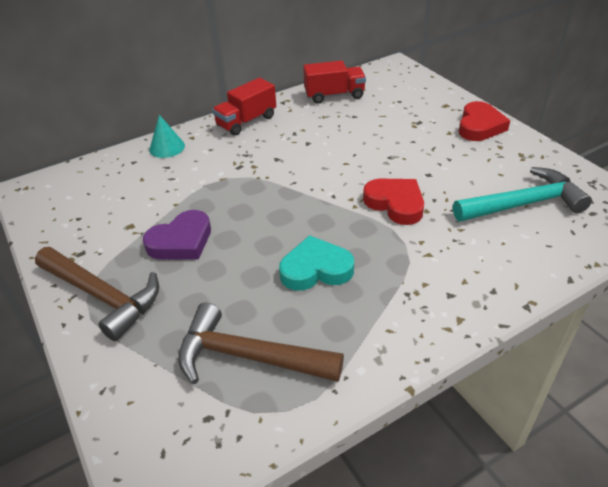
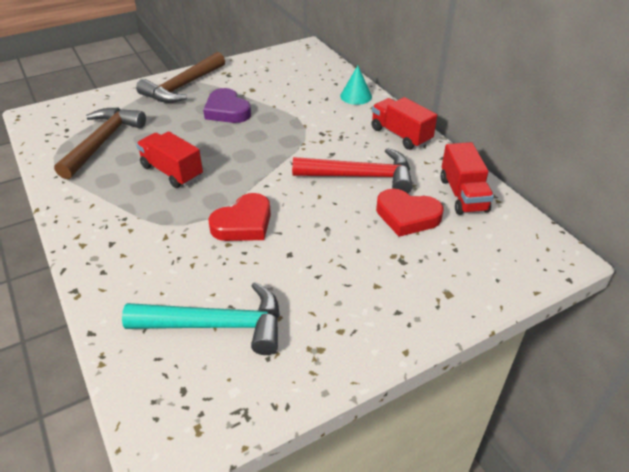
camera: 90 degrees right, 0 degrees up
(314, 141) = (361, 176): none -> red hammer
(316, 269) = (172, 172): turquoise heart -> red truck
(479, 126) = (391, 319): red heart -> red heart (407, 216)
(524, 204) = (217, 325): turquoise hammer -> turquoise hammer turned 75 degrees counterclockwise

